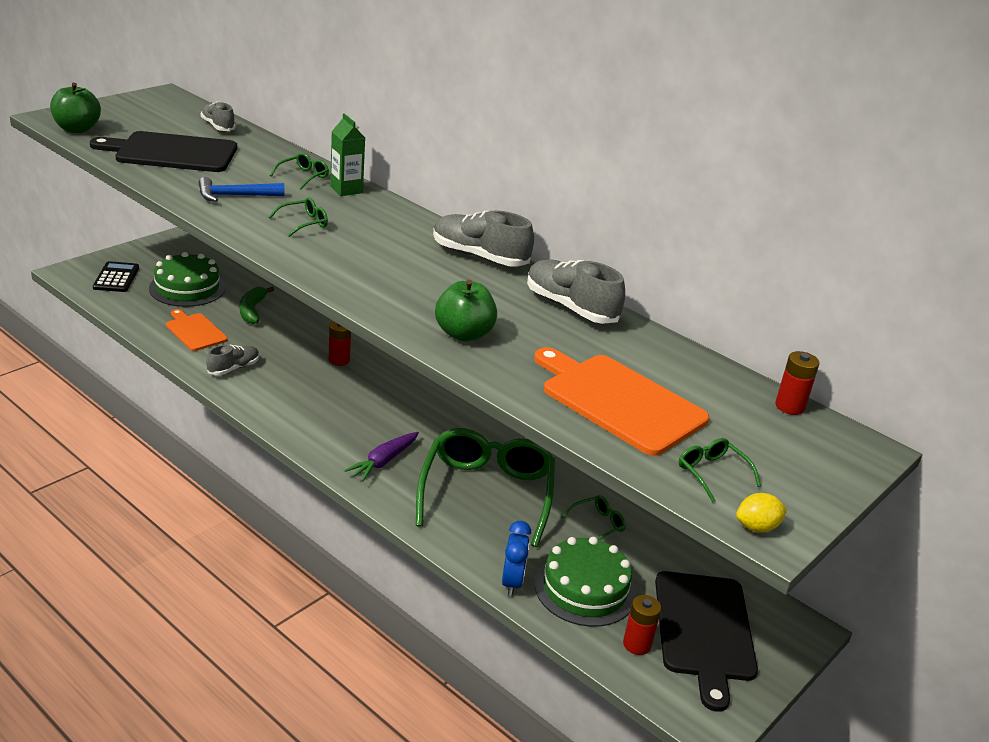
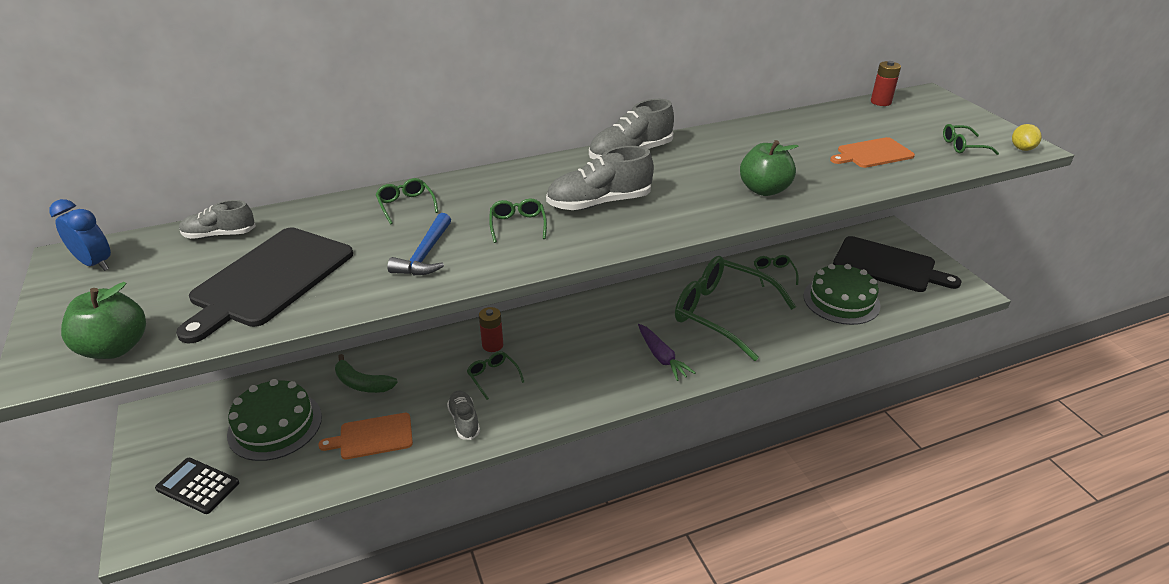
camera: 60 degrees left, 5 degrees up
(296, 370) = (493, 377): none -> green glasses
(346, 190) = (455, 188): green carton -> none
(512, 582) = (829, 331): blue clock -> blue clock (95, 263)
(570, 307) = (731, 138): grey shoe -> grey shoe (599, 203)
(619, 401) = (872, 154): orange cutting board -> orange cutting board, size x0.59
(637, 644) = (899, 296): red battery -> none

